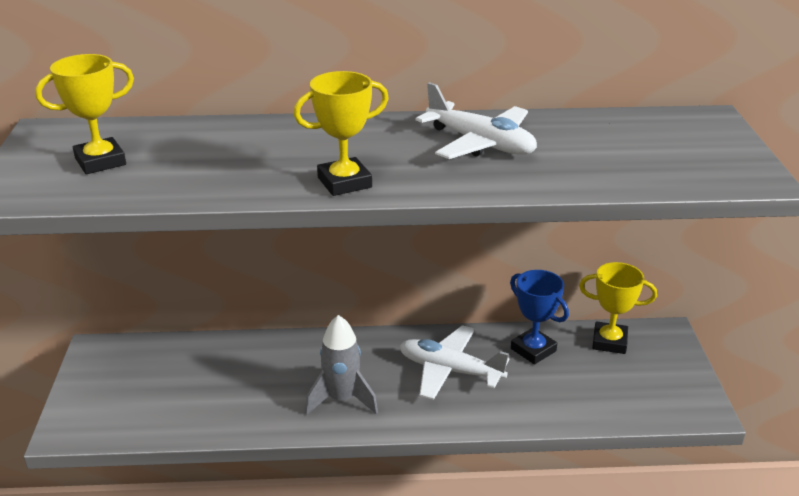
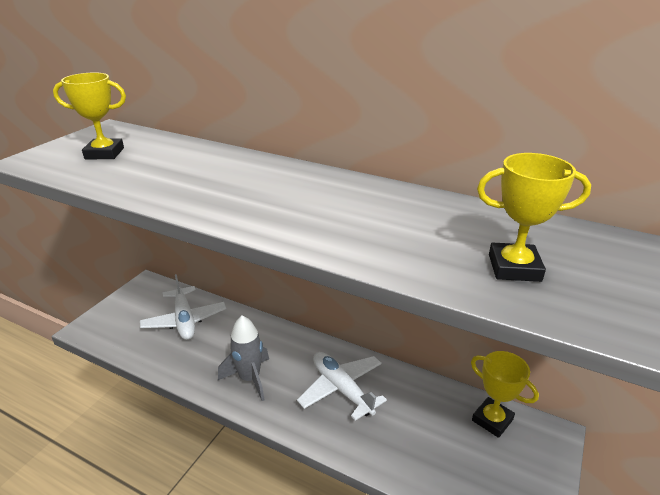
camera: 30 degrees right, 0 degrees up
(344, 182) = (223, 210): yellow trophy -> yellow trophy (514, 268)
(480, 143) = (366, 208): white plane -> white plane (184, 320)
(533, 350) = (420, 399): blue trophy -> none

